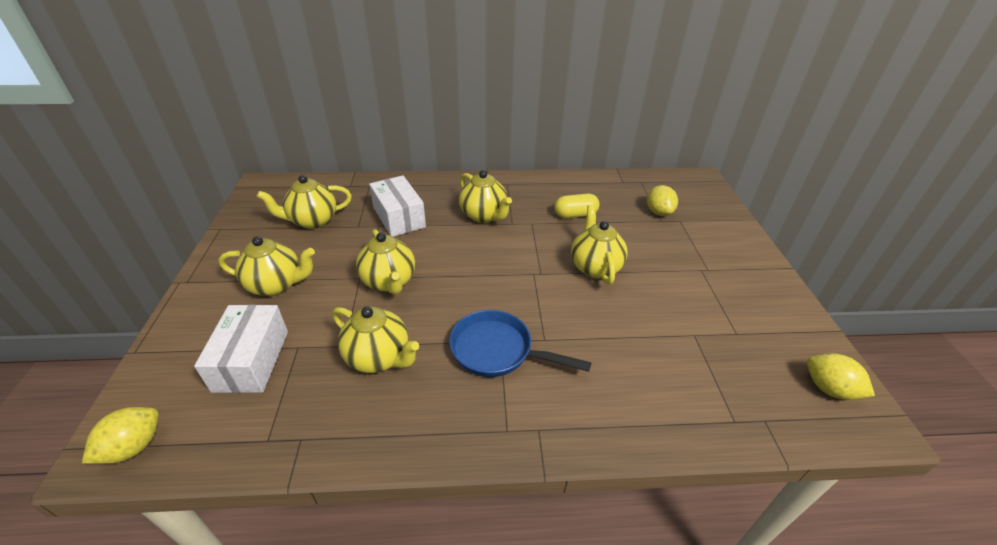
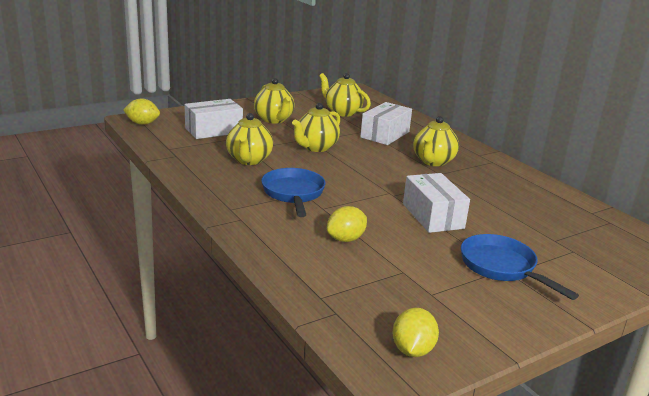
camera: 60 degrees right, 15 degrees down
(575, 215) = (494, 197): yellow capsule -> none
(595, 267) = (432, 216): yellow teapot -> white box
(658, 212) = (568, 237): yellow lemon -> yellow lemon (345, 239)
(698, 270) = (501, 267): none -> blue pan

